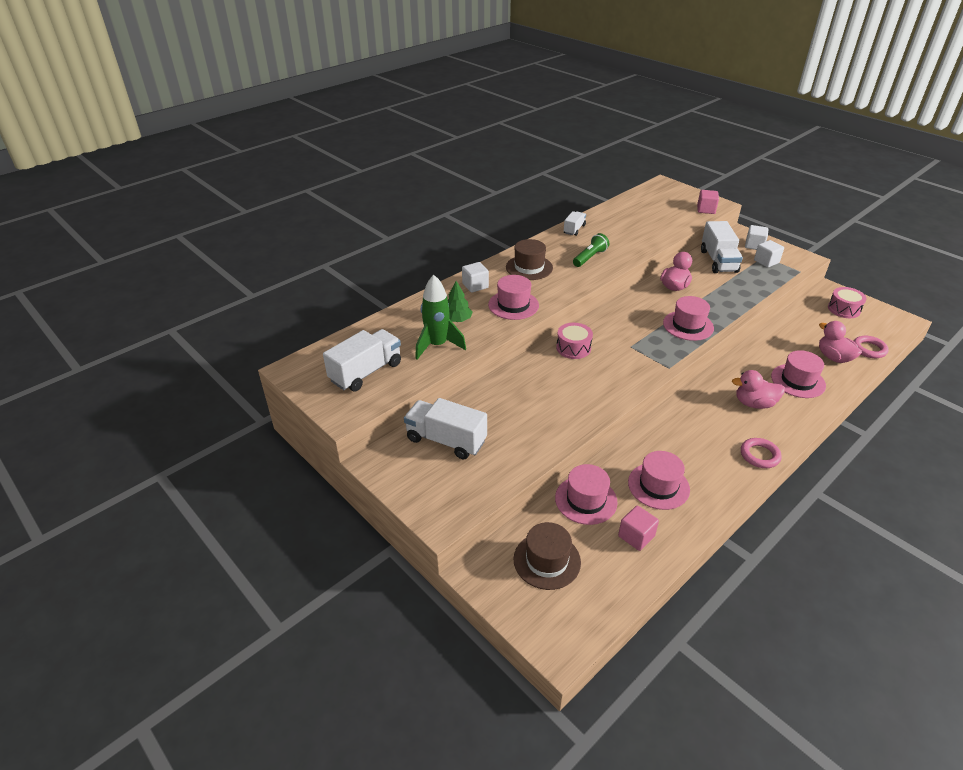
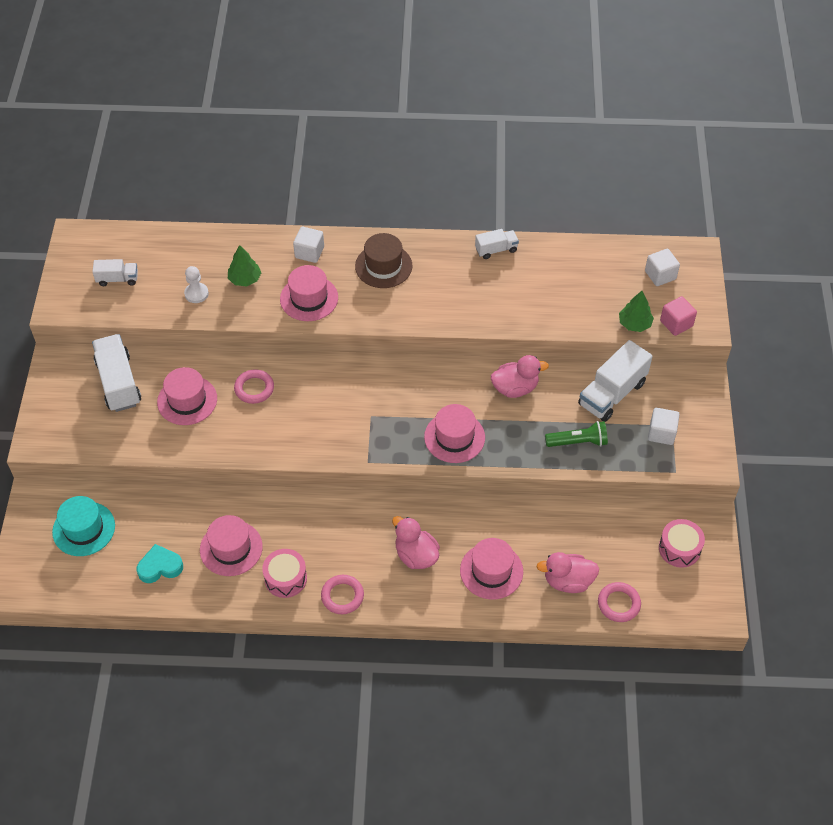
camera: 45 degrees right, 15 degrees up
(366, 372) = (117, 279): white truck -> white truck, size x0.55
(437, 345) = (196, 293): green rocket -> white pawn
(542, 380) = (254, 388): none -> pink ring
(547, 560) = (84, 529): brown hat -> turquoise hat
(573, 348) = (323, 379): pink drum -> pink drum (285, 578)
(586, 500) = (168, 512): pink hat -> pink hat (187, 400)
(590, 257) = (455, 296): green flashlight -> green flashlight (578, 442)
(636, 536) = (160, 567): pink cube -> turquoise heart
(690, 220) = (634, 324): none -> green tree
(754, 245) = (686, 405): white cube -> white cube (660, 275)
(833, 357) = (568, 581): pink duck -> pink duck turned 105 degrees counterclockwise

